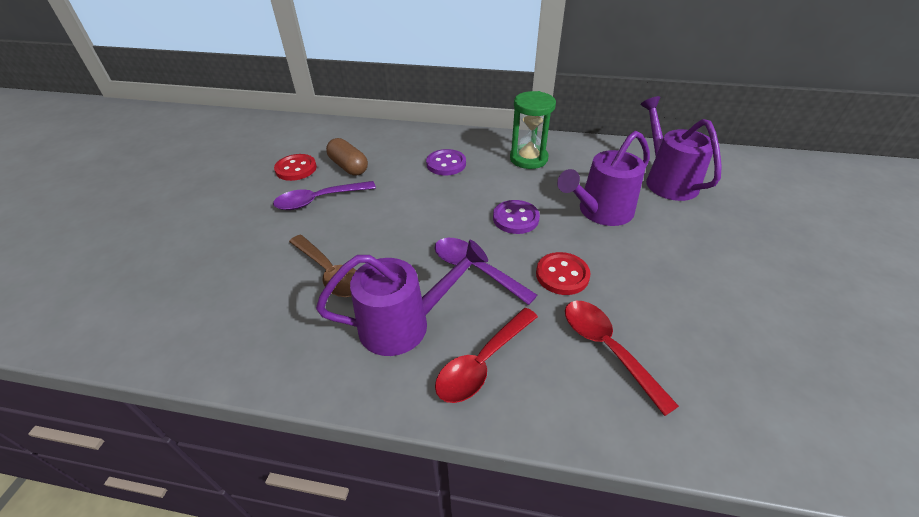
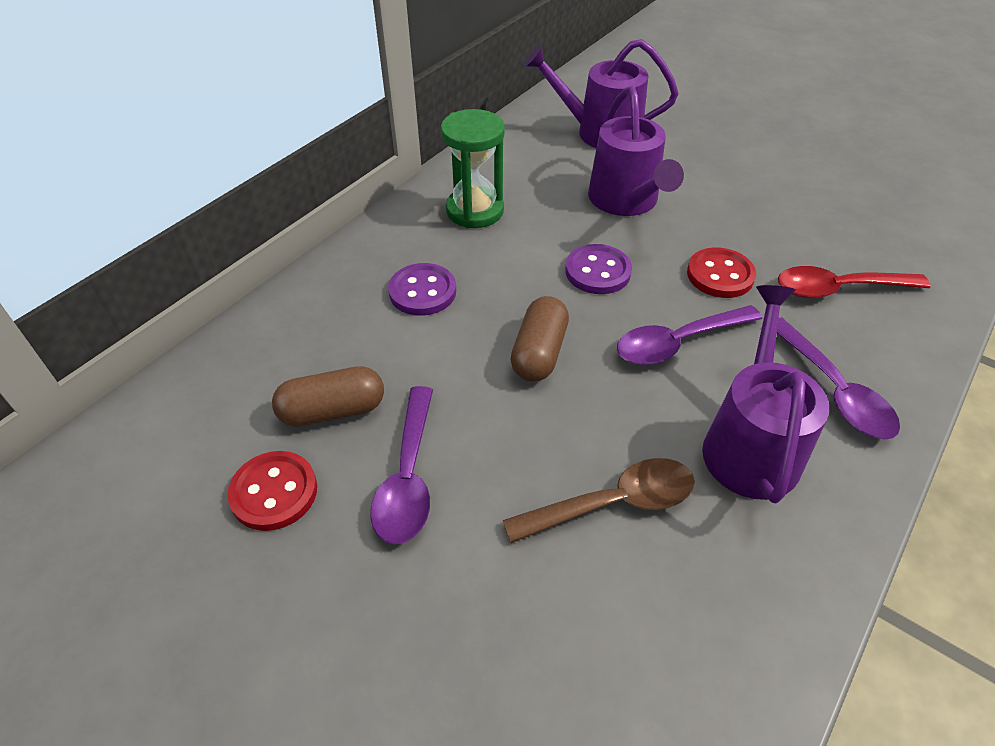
camera: 65 degrees left, 5 degrees up
(427, 215) = (539, 352): none -> brown capsule
(482, 363) = (834, 390): red spoon -> purple spoon

